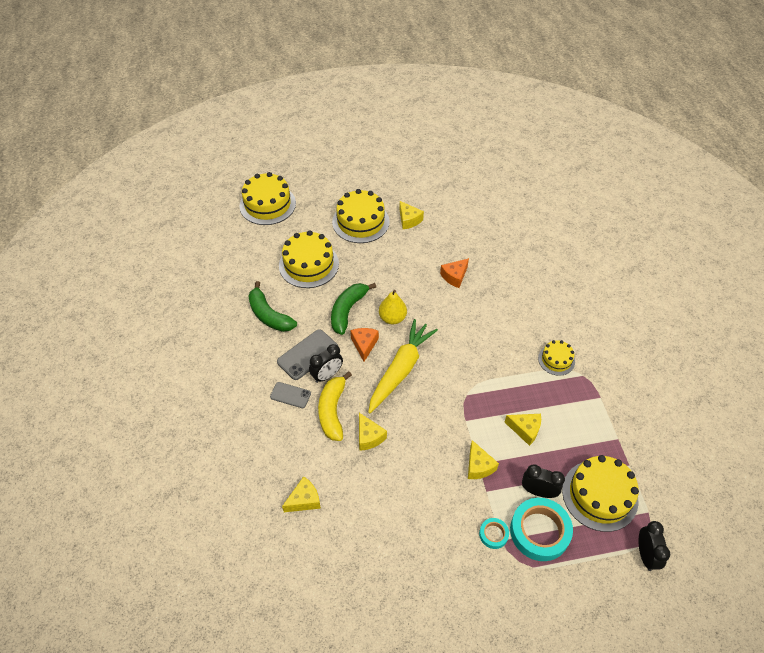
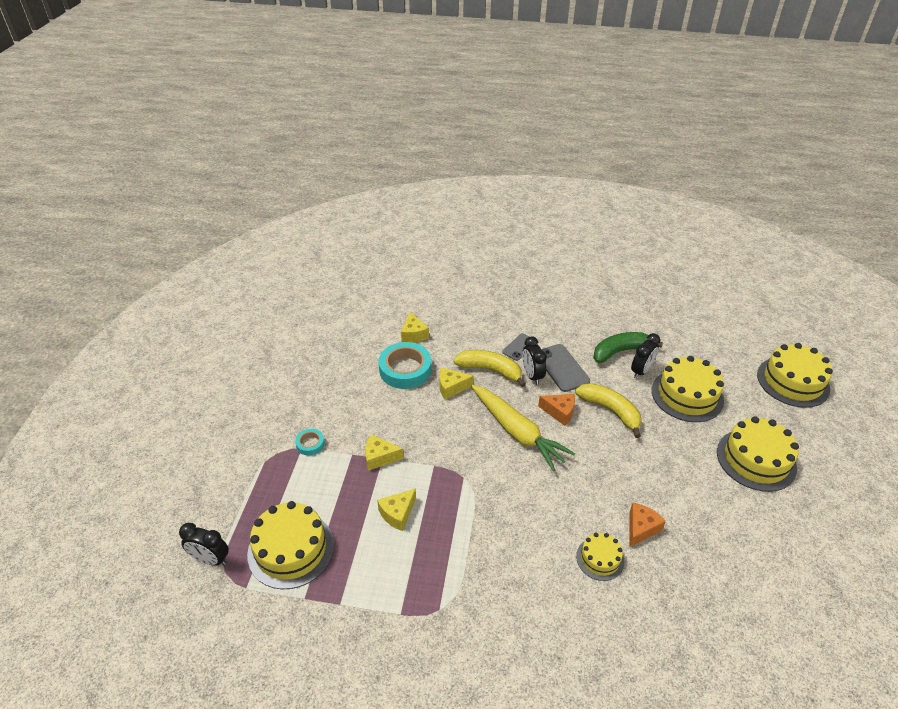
camera: 110 degrees right, 10 degrees down
(347, 311) = (610, 411): green banana -> yellow banana
(392, 318) = (589, 445): yellow pear -> none
(409, 220) = (756, 512): yellow cheese -> none
(454, 276) = (641, 528): orange cheese -> orange cheese turned 60 degrees clockwise
(538, 491) = (327, 496): black clock -> black clock (641, 371)
(539, 531) = (290, 480): turquoise tape -> turquoise tape (405, 369)
(556, 360) = (473, 589): yellow cake -> yellow cake (600, 558)

